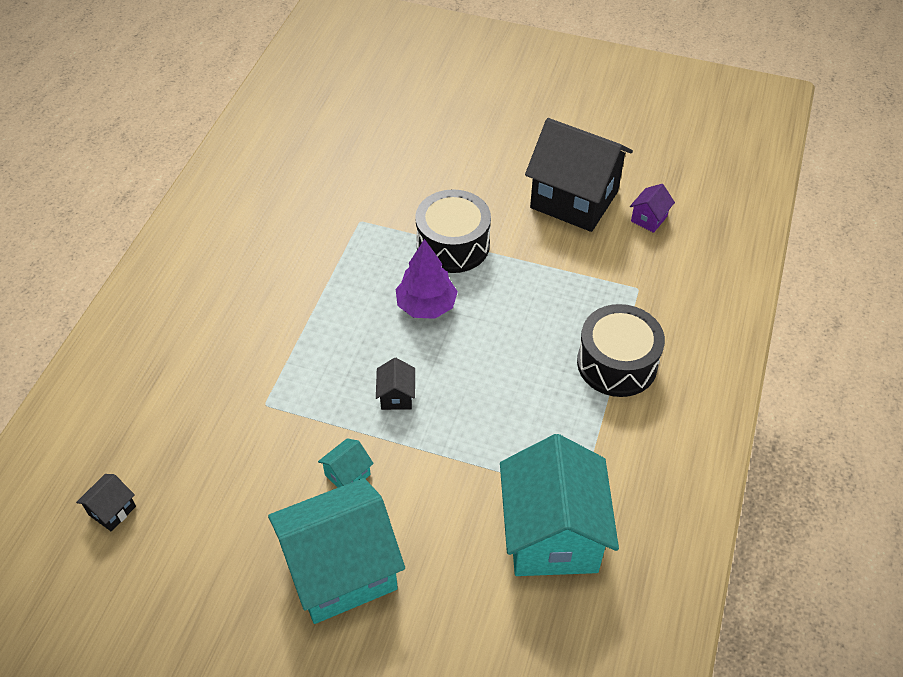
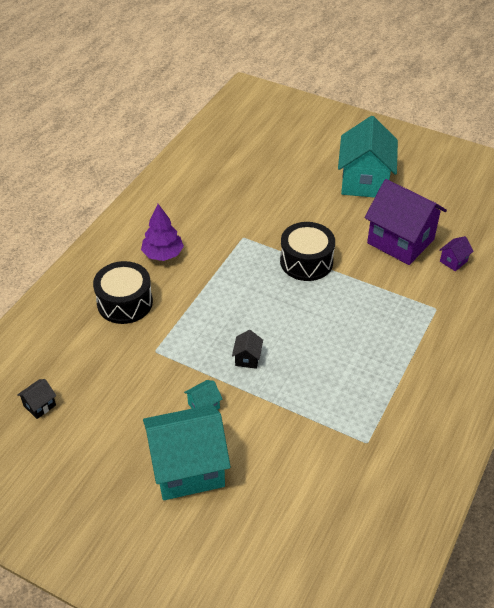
camera: 10 degrees right, 5 degrees down
(426, 306) = (280, 300): purple tree -> purple tree (163, 254)
(552, 535) = (341, 467): turquoise house -> turquoise house (364, 181)
(574, 199) = (400, 241): black house -> purple house
(617, 363) = (410, 358): black drum -> black drum (125, 302)

